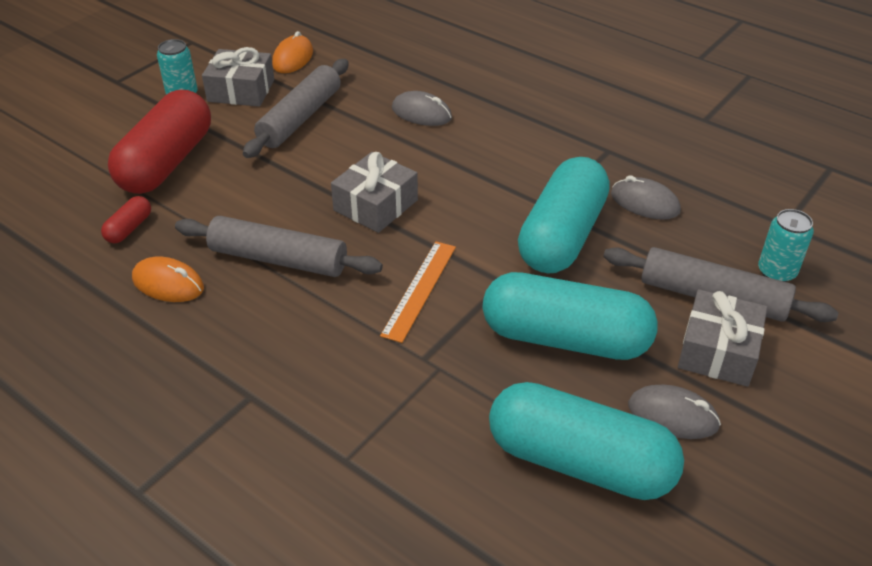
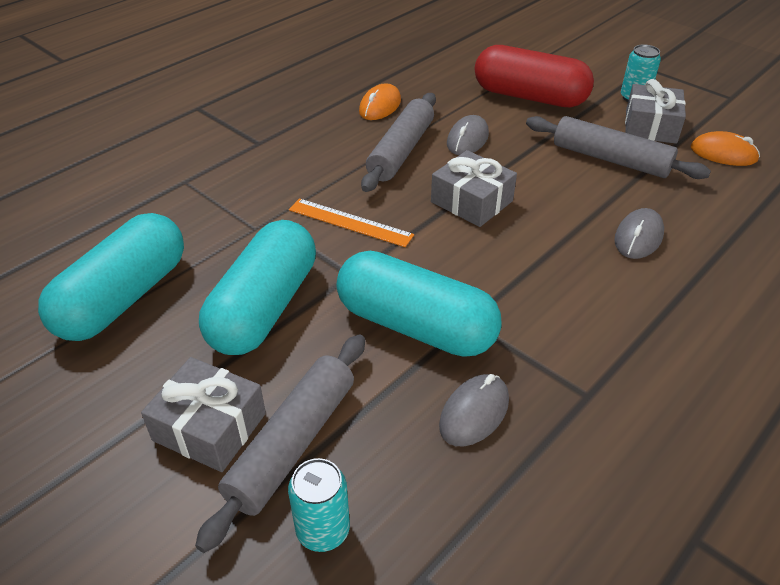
camera: 95 degrees right, 0 degrees up
(129, 228) = (444, 87): red capsule -> none
(673, 415) = (143, 369): grey mouse -> grey mouse (467, 139)

